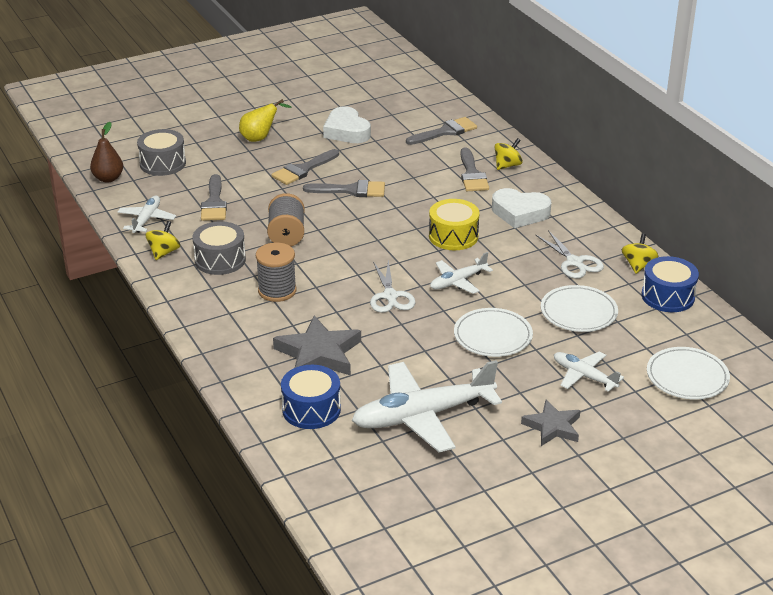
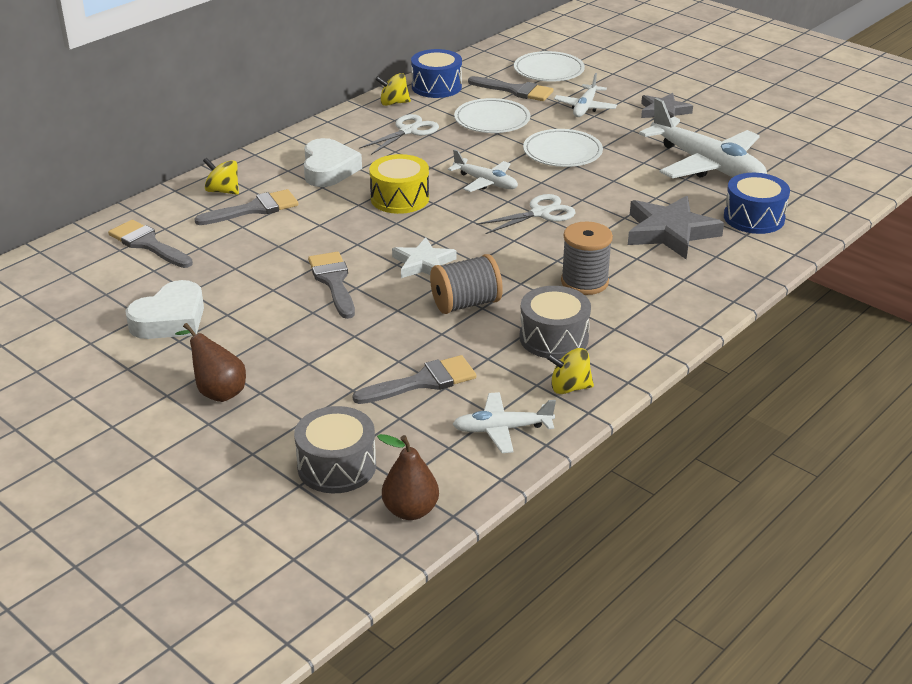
camera: 110 degrees left, 0 degrees up
(260, 138) = (217, 391): yellow pear -> brown pear
(303, 169) = (296, 330): grey brush -> grey brush (515, 90)
(350, 228) = (423, 263): none -> white star

